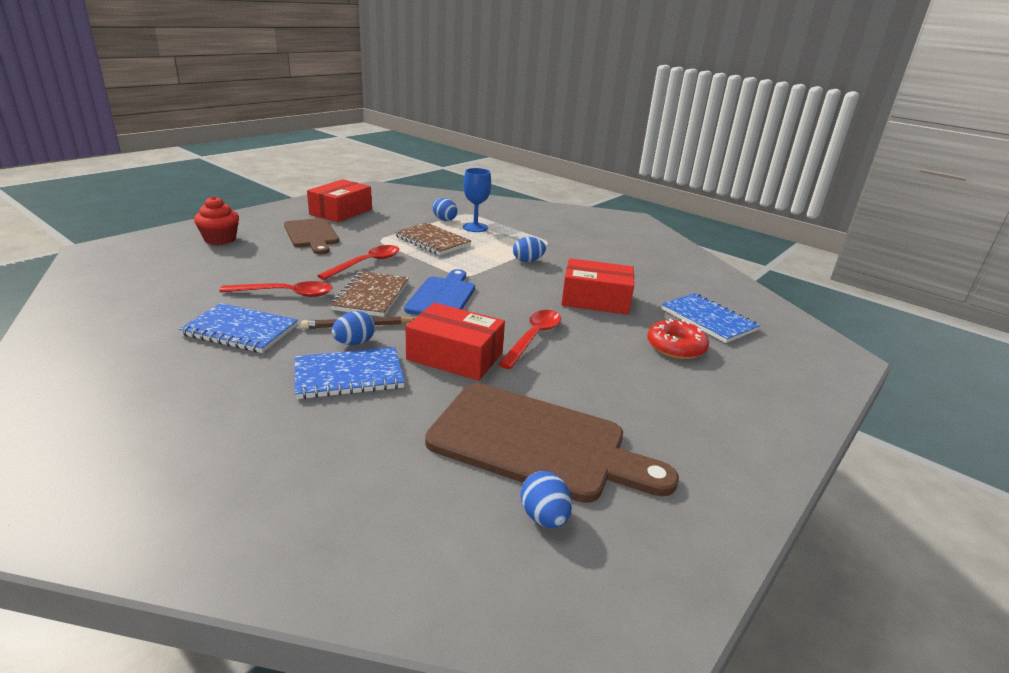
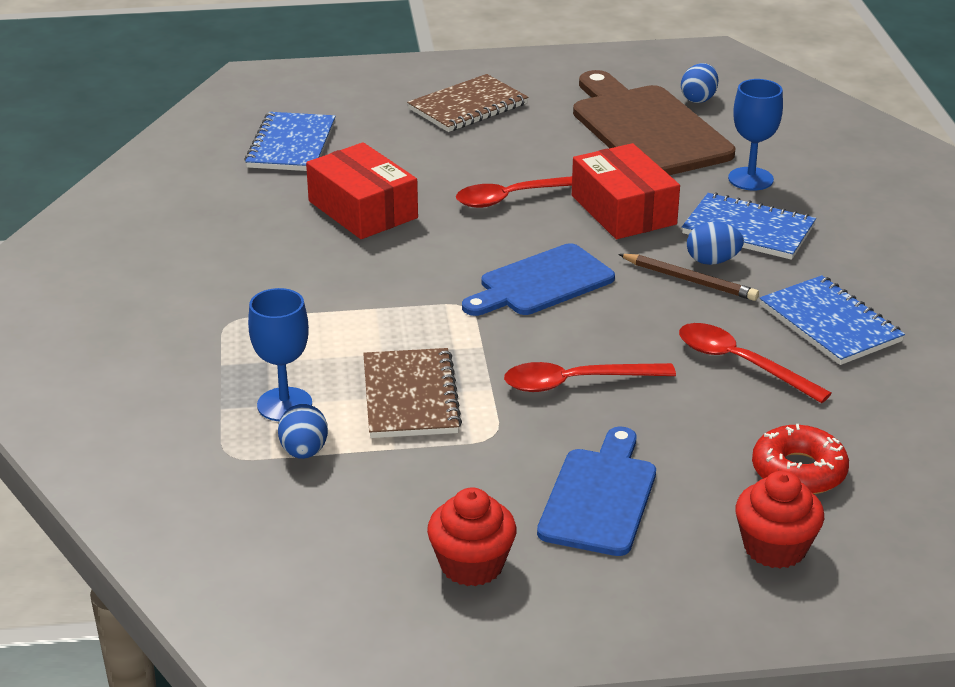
camera: 135 degrees left, 5 degrees up
(311, 235) = (600, 497): brown cutting board -> blue cutting board
(341, 212) = (472, 565): red box -> red cupcake
(371, 296) = (631, 317): brown notebook -> brown notebook (468, 106)
(388, 426) = (750, 179): none -> blue goblet
(528, 261) = (332, 297): blue egg -> none
(676, 347) = (389, 138): red donut -> red donut (798, 471)

